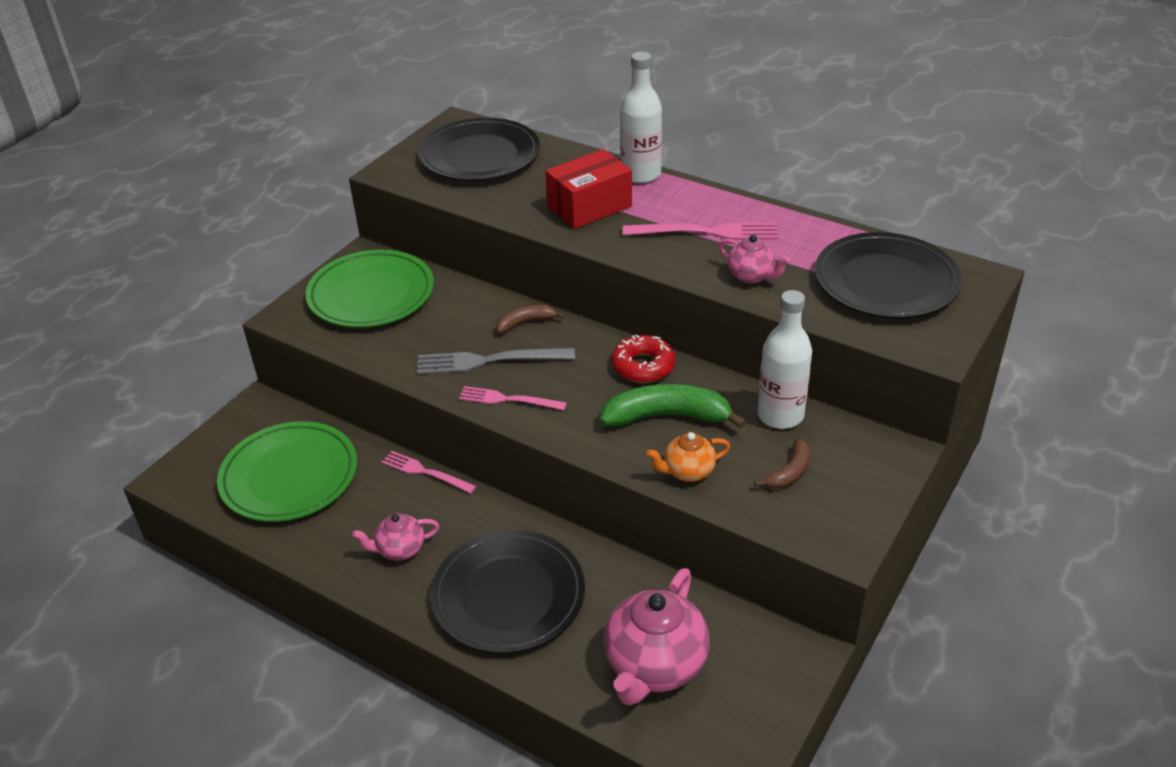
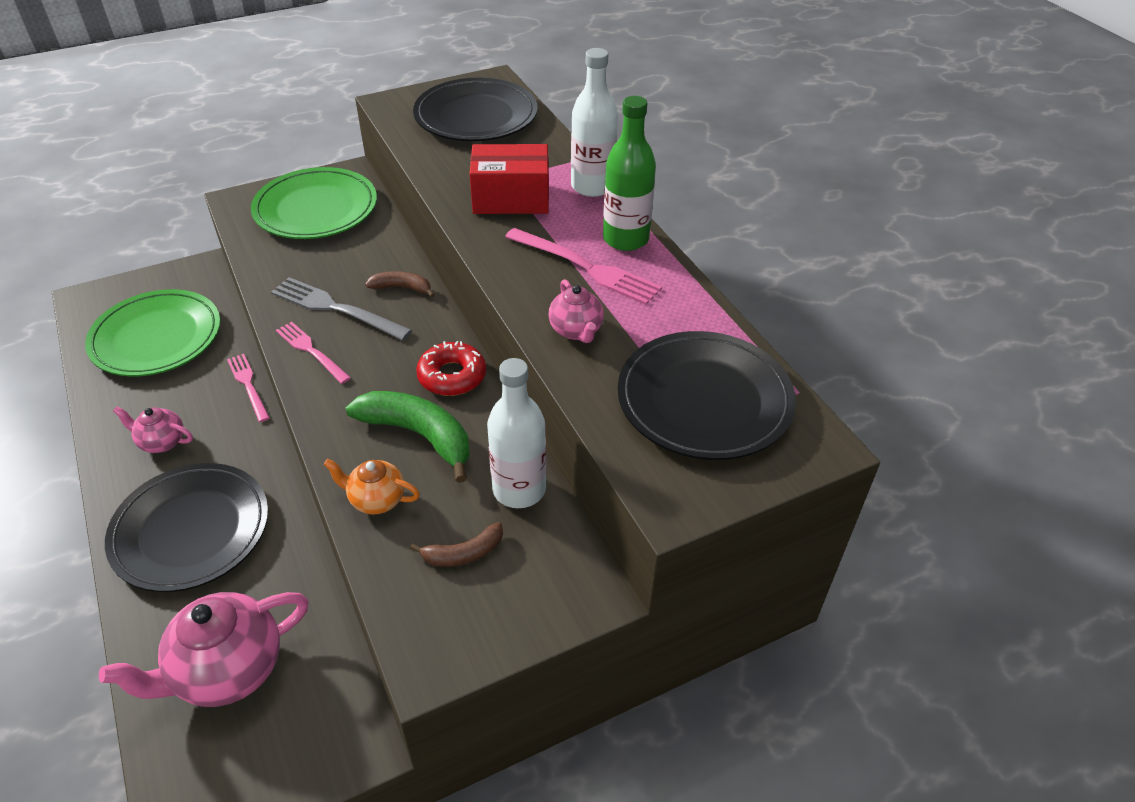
camera: 30 degrees right, 5 degrees up
(711, 201) = (625, 239): none -> green bottle

